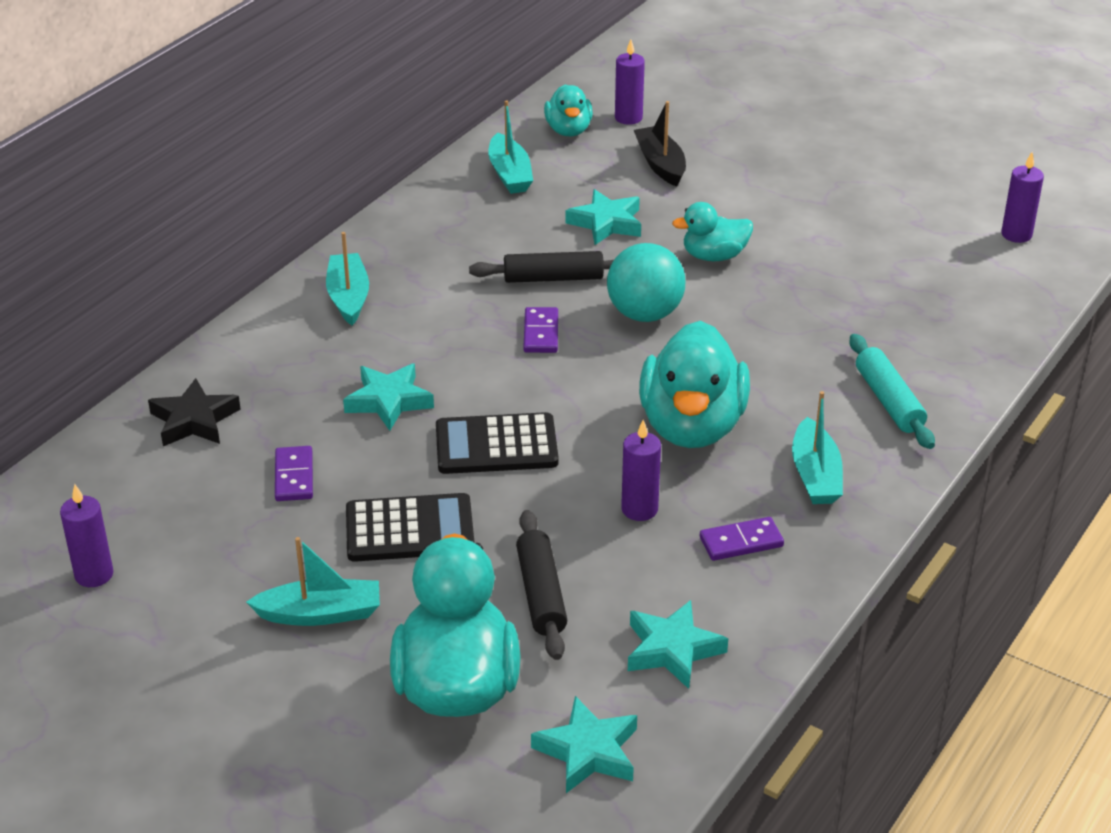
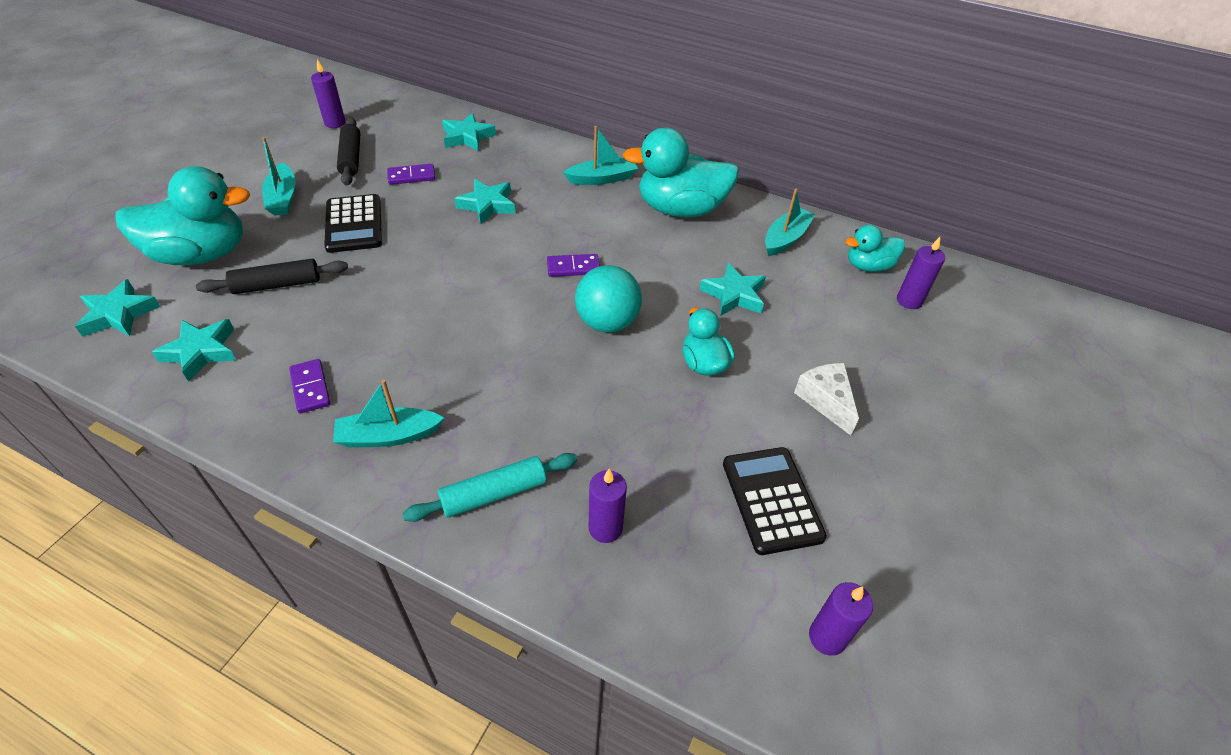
camera: 80 degrees right, 10 degrees up
(194, 420) = (467, 137): black star -> turquoise star
(496, 445) = (438, 254): black calculator -> black calculator (772, 500)
(510, 174) = (785, 238): turquoise boat -> turquoise boat turned 150 degrees clockwise
(553, 278) = (646, 270): black rolling pin -> black rolling pin (351, 158)
(639, 509) = (358, 329): purple candle -> purple candle (605, 528)
(660, 164) = (840, 324): black boat -> none
(692, 426) = (457, 355): turquoise duck -> turquoise duck (680, 209)
(768, 192) = (825, 400): none -> white cheese

